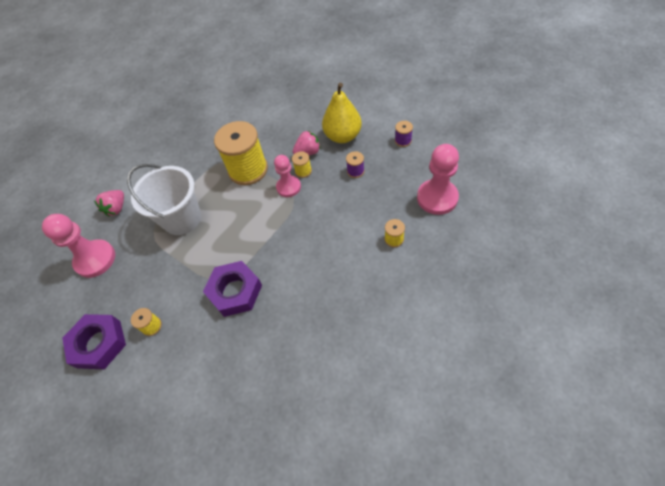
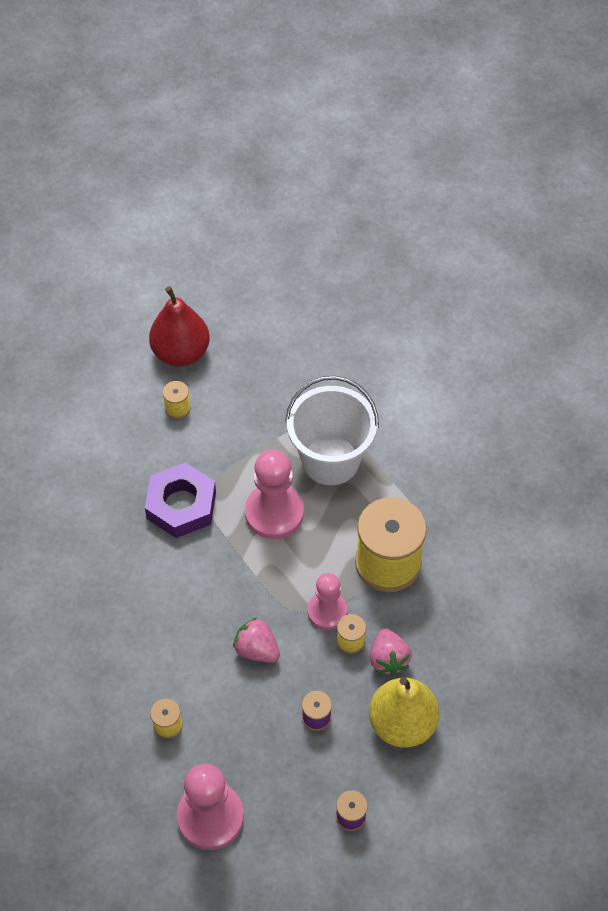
camera: 100 degrees right, 0 degrees up
(95, 259) = (307, 353): pink pawn -> pink pawn (274, 513)
(99, 344) = (181, 353): purple nut -> red pear
(117, 208) = (386, 382): pink strawberry -> pink strawberry (257, 649)

